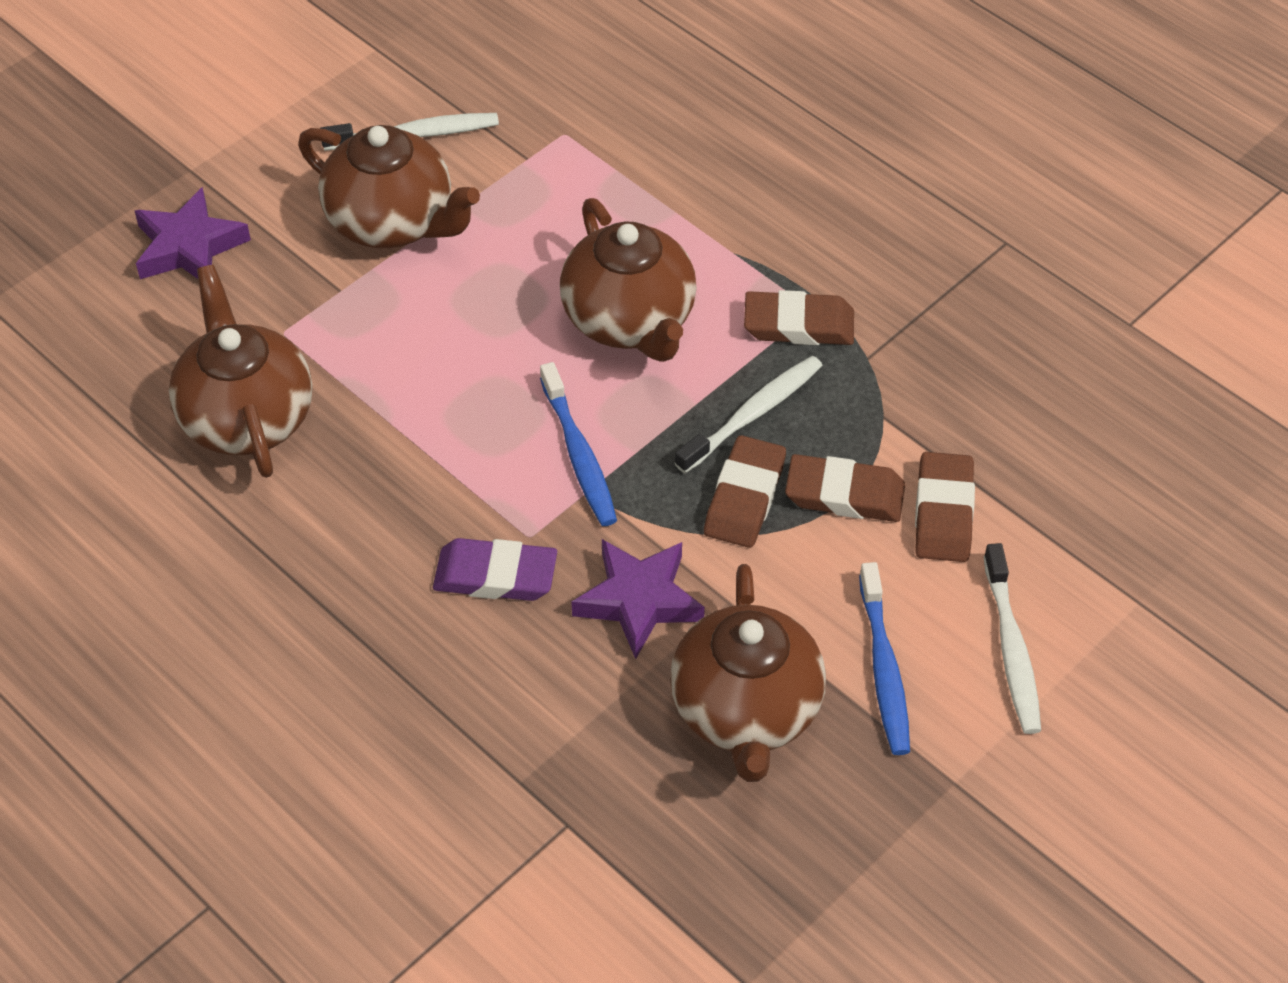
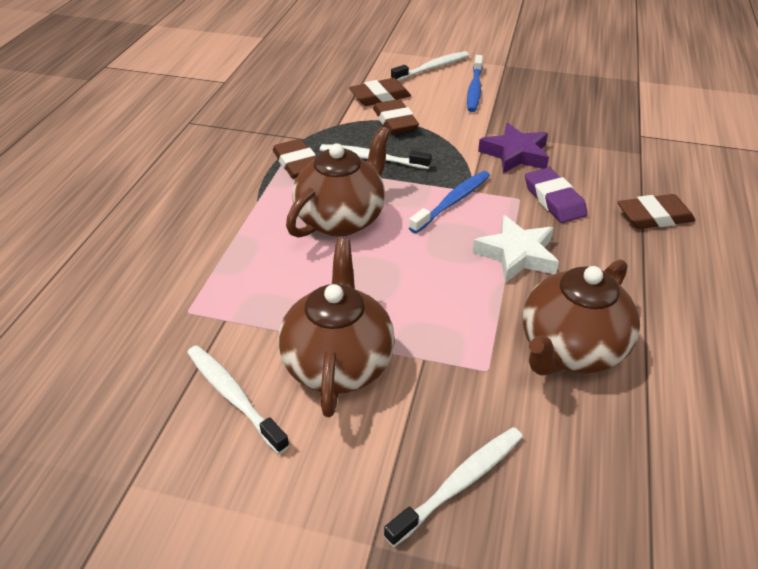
camera: 120 degrees left, 10 degrees down
(189, 247) = (460, 483): purple star -> white toothbrush
(423, 462) = (517, 255): none -> white star
(744, 497) = (425, 145): brown eraser -> brown eraser (654, 216)
(746, 711) = (533, 112): brown teapot -> none
(884, 669) = (474, 89): blue toothbrush -> blue toothbrush turned 135 degrees clockwise

